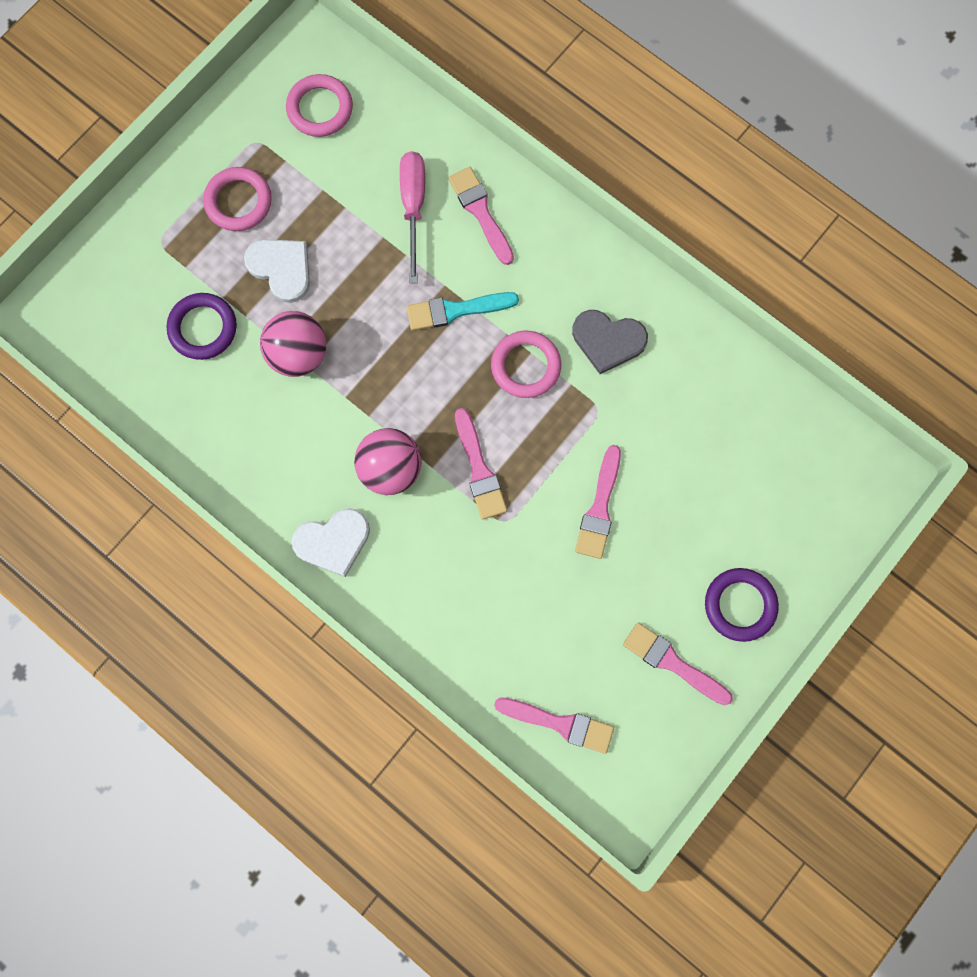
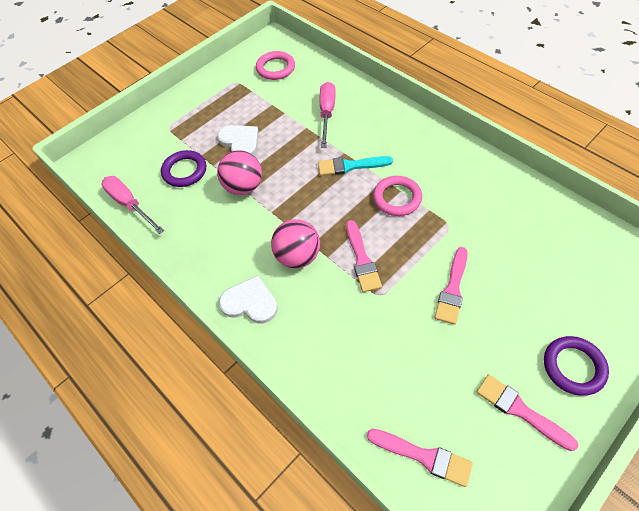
camera: 10 degrees right, 20 degrees down
(130, 392) = (130, 204): none -> pink screwdriver
(238, 202) = (220, 109): pink ring -> none
(333, 541) = (250, 302): white heart -> white heart turned 150 degrees counterclockwise
(480, 212) = (369, 116): pink brush -> none
(608, 340) = (454, 185): grey heart -> none

